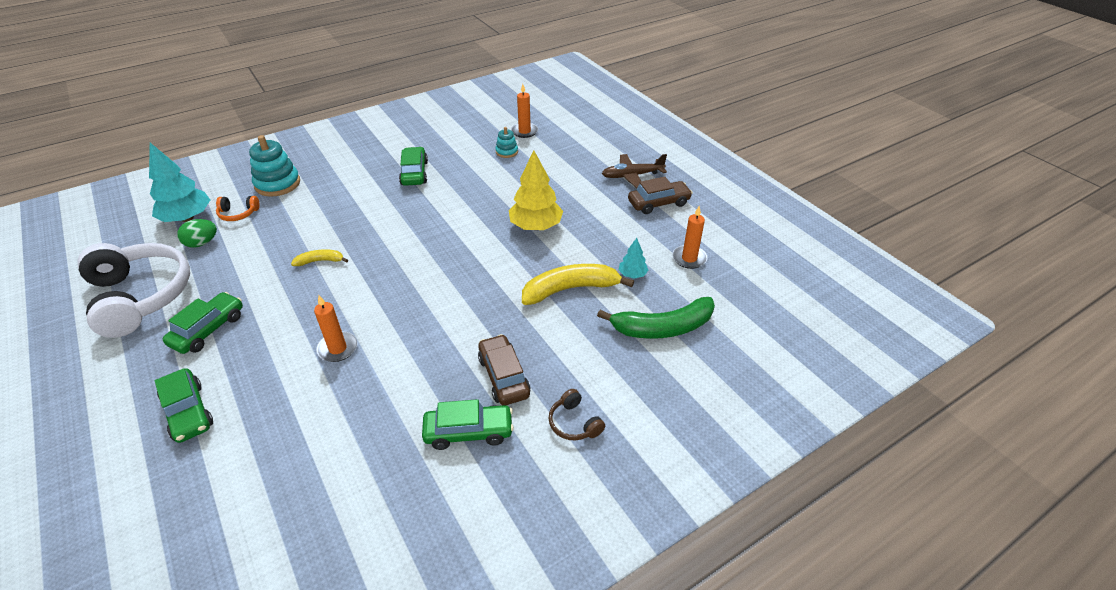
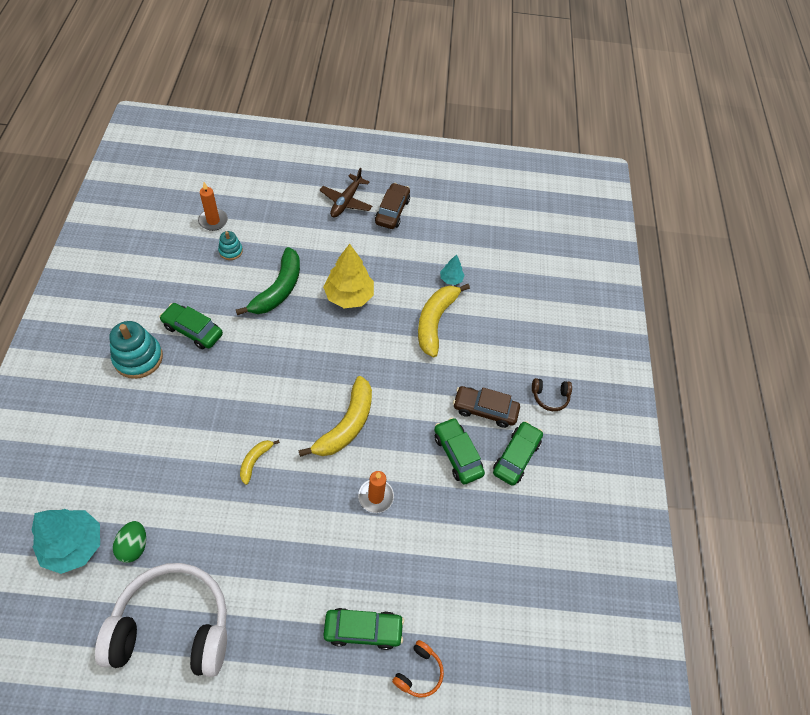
camera: 60 degrees left, 15 degrees up
(208, 330) = (273, 583): green car -> green car (457, 454)
(238, 214) = (113, 497): orange headphones -> orange headphones (419, 672)
(277, 184) = (94, 443): turquoise stacking toy -> turquoise stacking toy (138, 358)
(399, 292) = (346, 425): none -> yellow banana
(662, 328) = (511, 299): green banana -> green banana (278, 289)
(689, 258) = (462, 239): orange candle -> none

